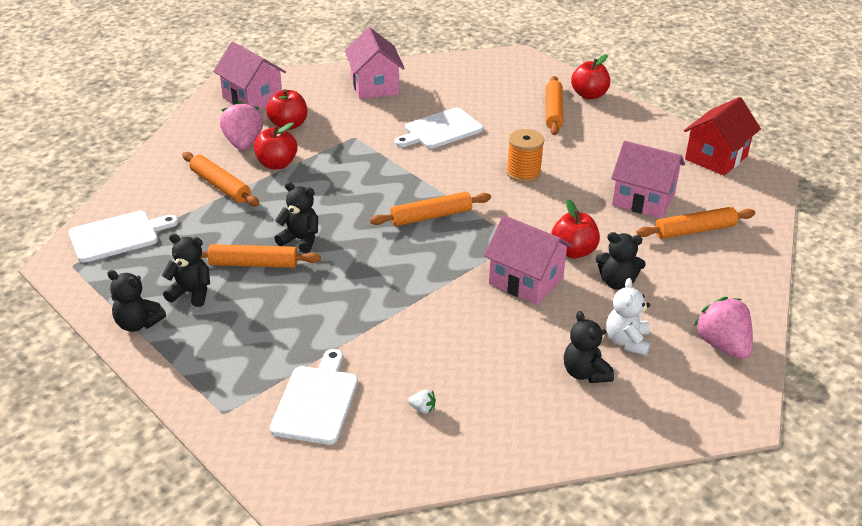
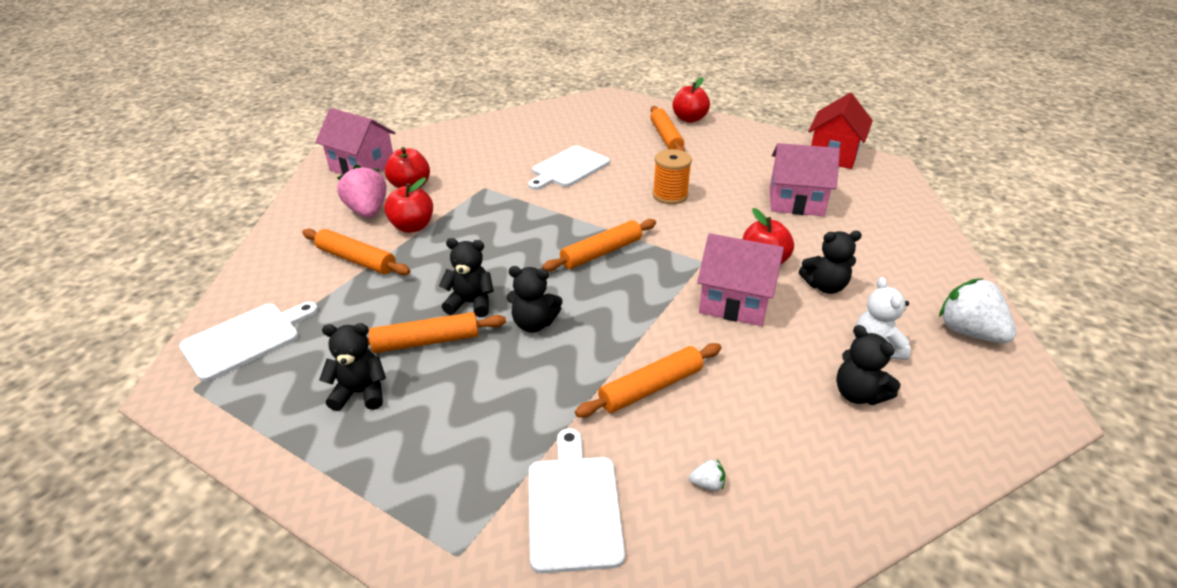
camera: 15 degrees left, 0 degrees up
(138, 323) = (301, 449): black teddy bear -> black teddy bear (534, 323)
(374, 86) = (484, 138): pink house -> none
(694, 230) = (861, 222): orange rolling pin -> orange rolling pin (650, 387)
(722, 345) = (968, 332): pink strawberry -> white strawberry

